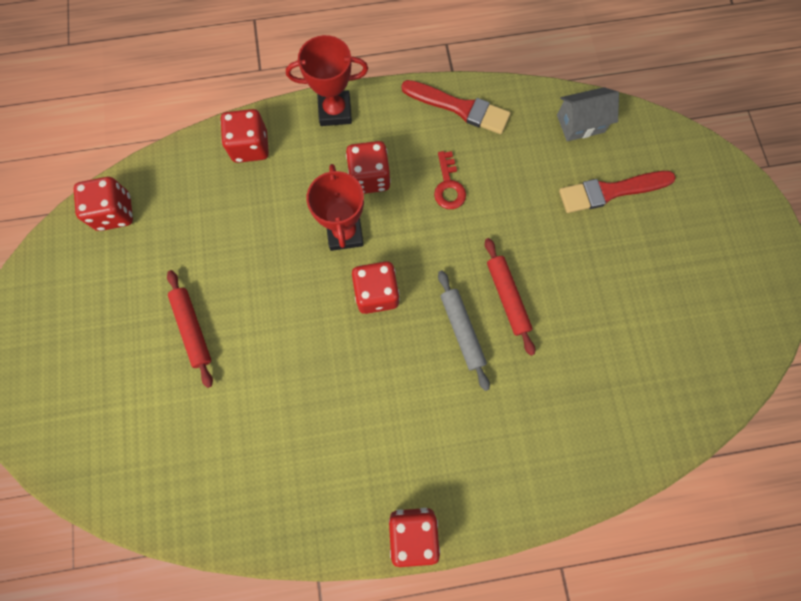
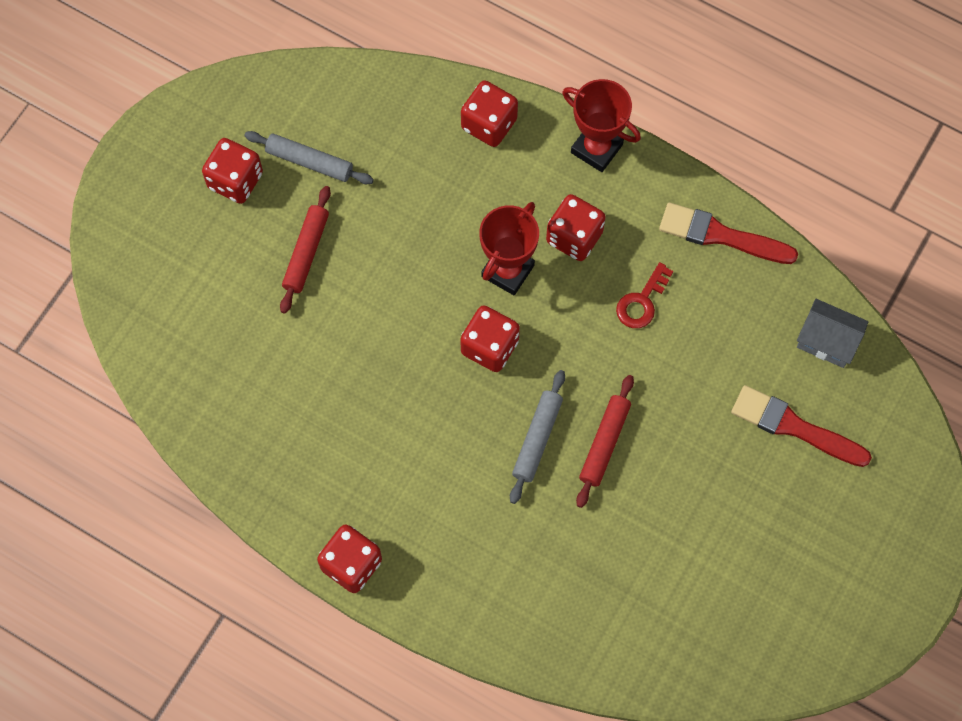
camera: 40 degrees right, 5 degrees down
(115, 213) = (320, 96): red dice -> red dice (235, 181)
(143, 263) = (309, 162): none -> grey rolling pin
(460, 108) = (720, 235): red brush -> red brush turned 135 degrees clockwise

